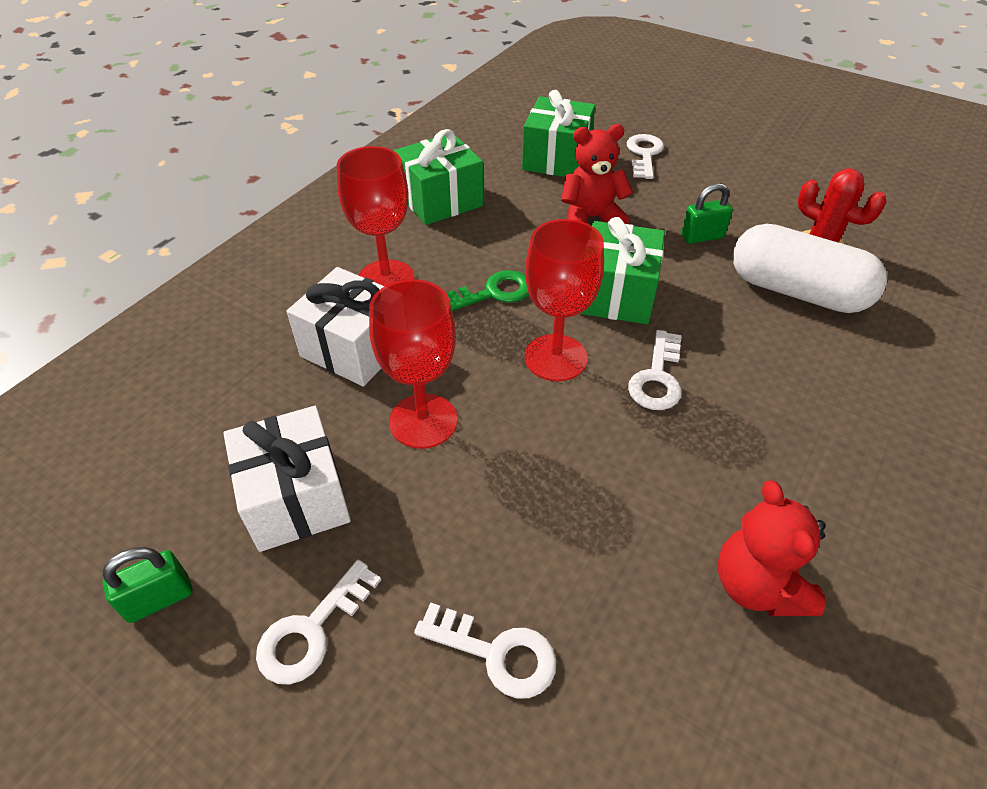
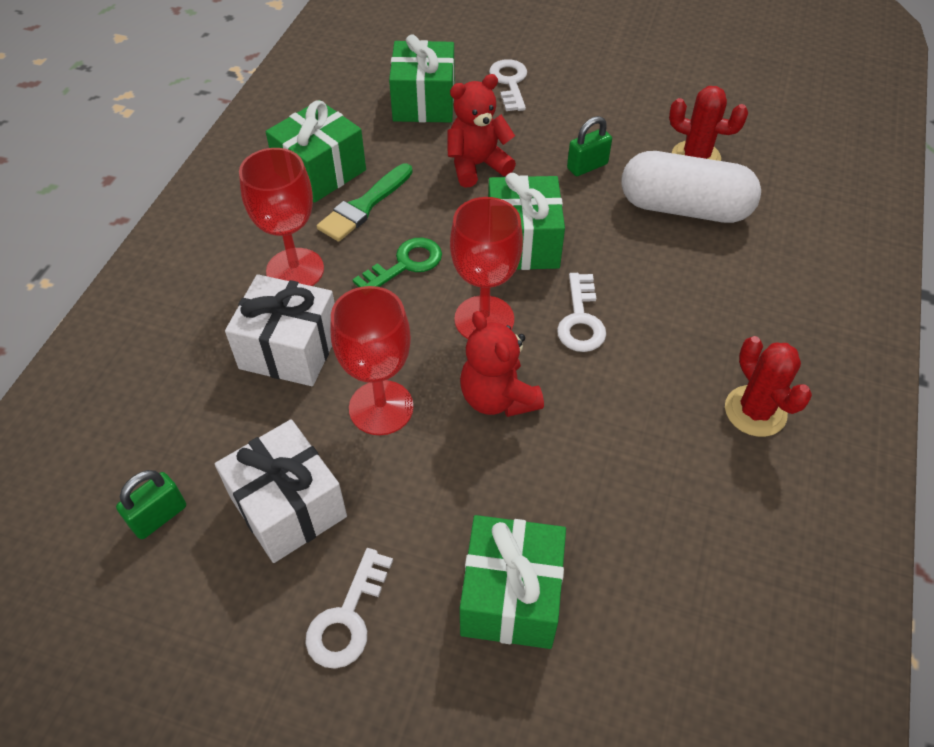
camera: 15 degrees left, 5 degrees up
(159, 599) = (198, 626): green padlock -> green padlock (159, 516)
(470, 236) = (364, 206): none -> green brush
(497, 653) = (511, 596): white key -> green gift
(757, 585) = (706, 487): red teddy bear -> red teddy bear (498, 398)
(835, 513) = (755, 411): none -> red cactus

